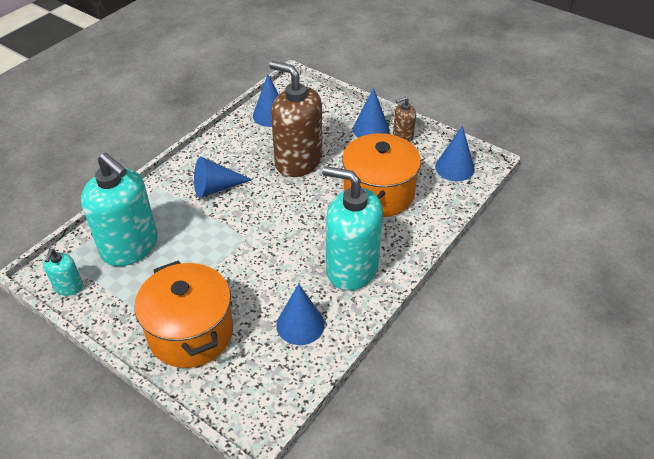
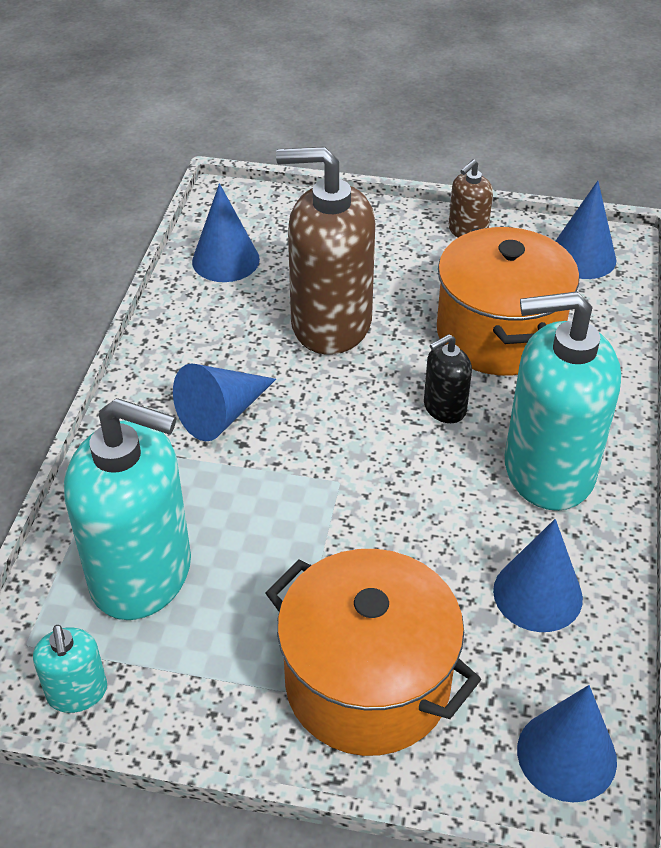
camera: 25 degrees left, 0 degrees up
(323, 220) = (444, 408): none -> black soap dispenser
(371, 129) = (409, 235): blue cone -> blue cone (566, 755)

